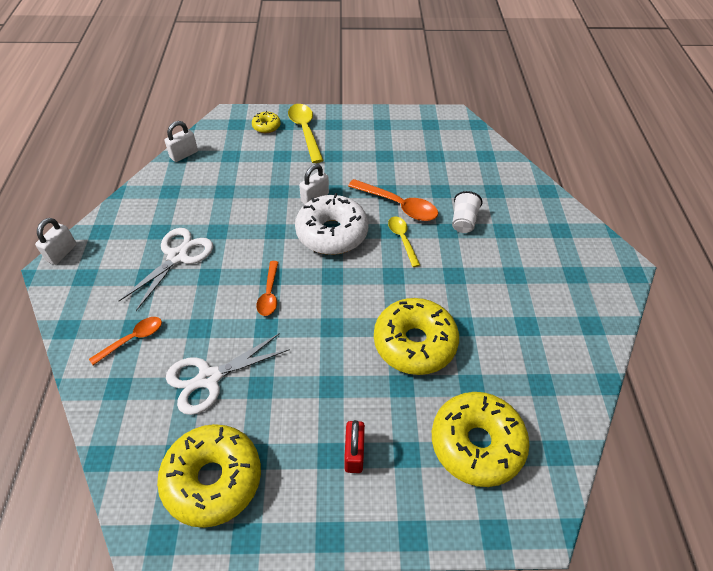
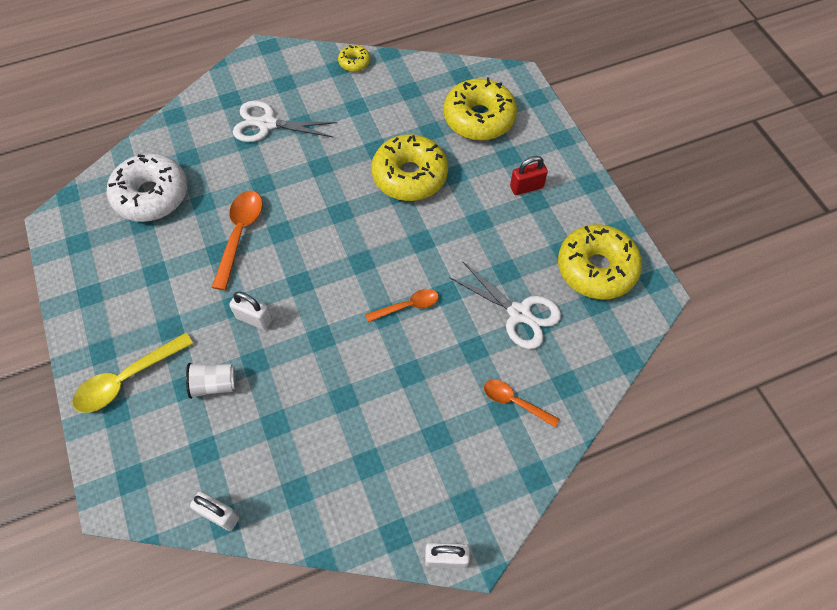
camera: 110 degrees left, 10 degrees up
(177, 257) = (397, 419): white scissors -> white scissors (267, 124)
(266, 126) = (127, 434): yellow donut -> yellow donut (354, 62)
(332, 233) = (304, 282): white donut -> white donut (151, 195)
(402, 239) = (289, 217): yellow spoon -> none
(463, 221) = (244, 173): white cup -> white cup (214, 385)

